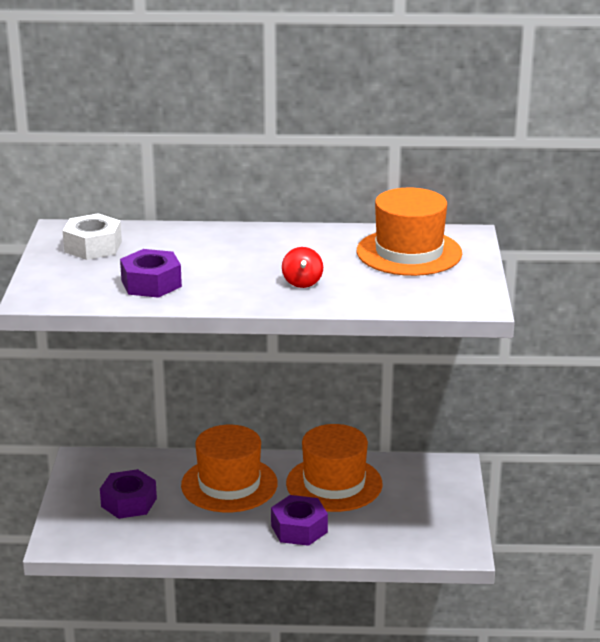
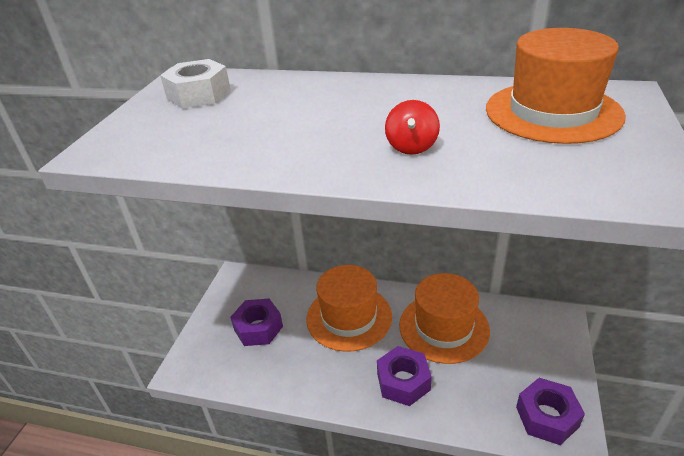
camera: 15 degrees right, 10 degrees up
(151, 283) = (231, 140): purple nut -> purple nut (547, 417)

